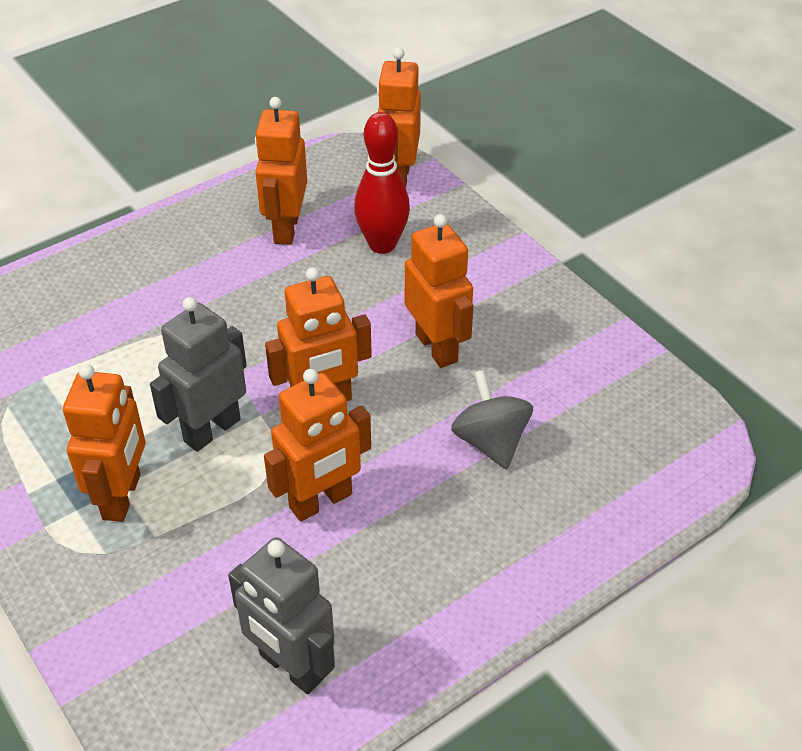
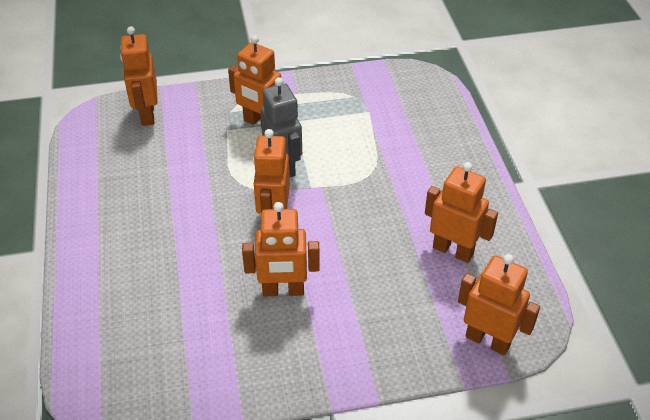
camera: 115 degrees right, 0 degrees up
(291, 667) = (115, 155): grey robot -> none
(321, 501) = (201, 195): orange robot -> orange robot (147, 114)
(382, 245) = (407, 299): red bowling pin -> none
(490, 442) = (186, 285): grey spinning top -> none

